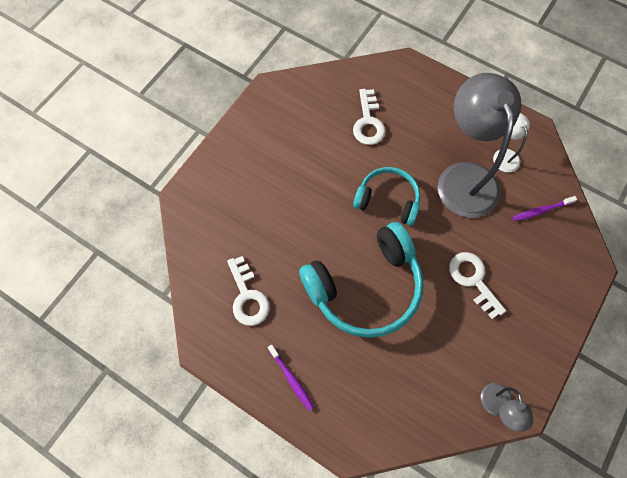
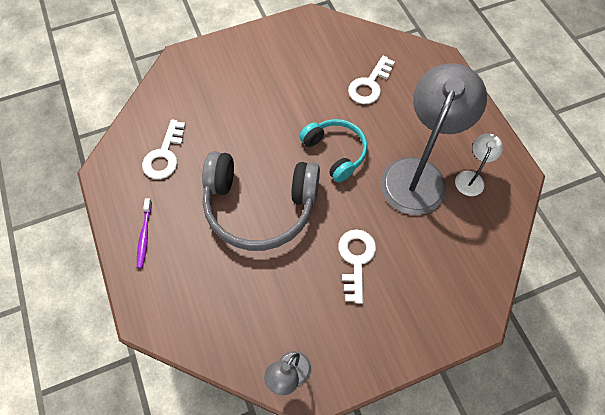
camera: 35 degrees right, 5 degrees down
(365, 287) = (260, 206): turquoise headphones -> grey headphones
(541, 210) = (468, 243): purple toothbrush -> none

